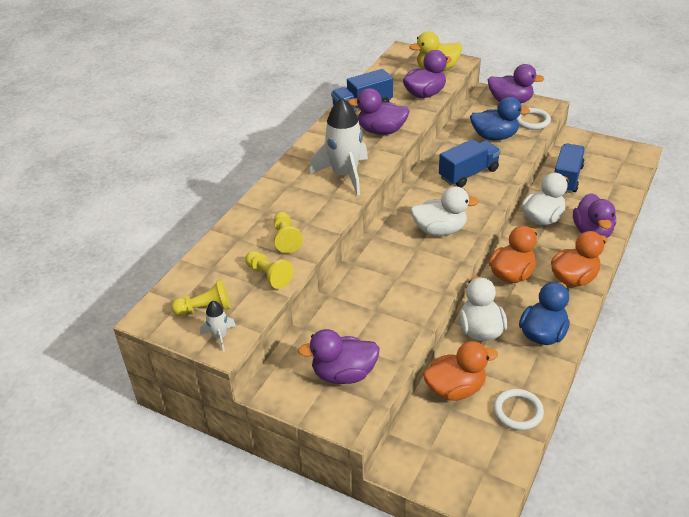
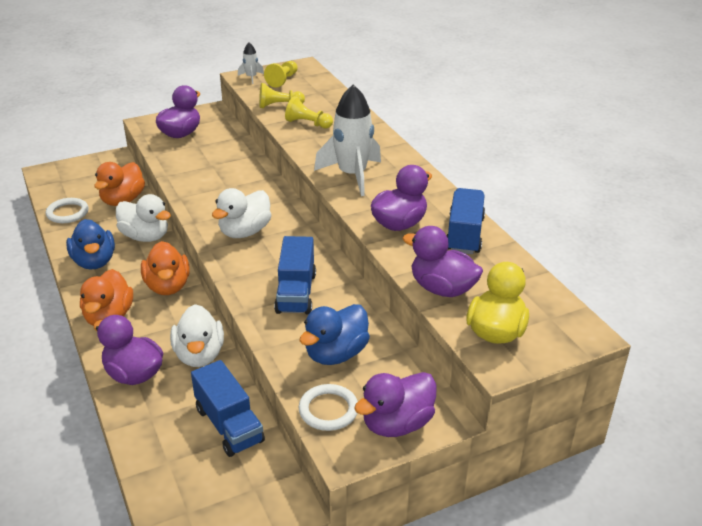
camera: 125 degrees right, 5 degrees down
(425, 94) = (442, 289): purple duck -> purple duck turned 120 degrees clockwise

